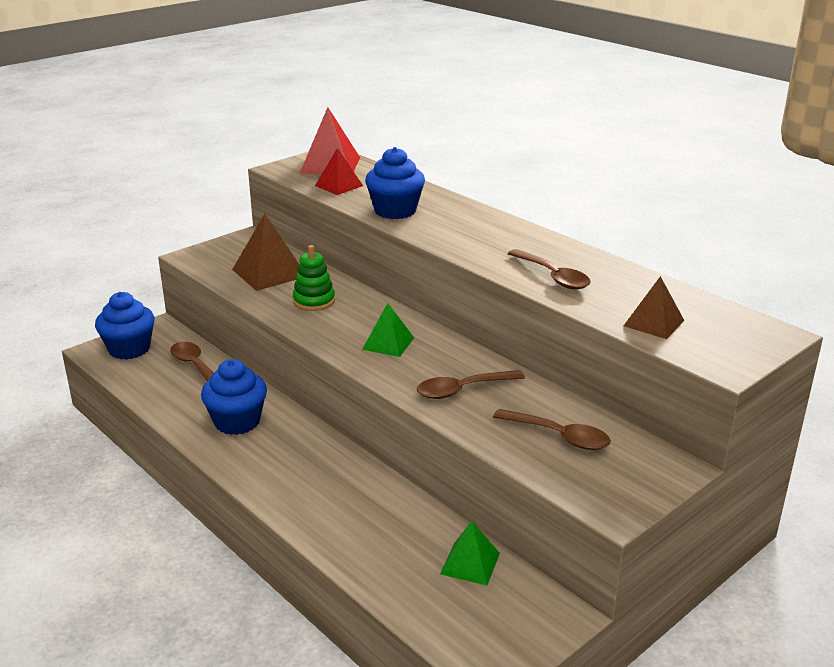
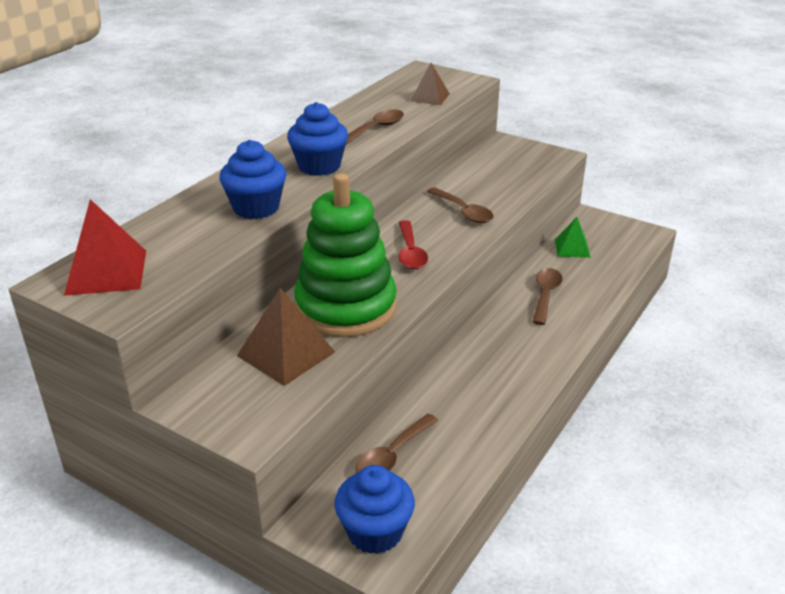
camera: 105 degrees left, 5 degrees up
(237, 422) = (479, 391): blue cupcake -> blue cupcake (319, 166)
(314, 301) = (346, 307): green stacking toy -> green stacking toy, size x2.20
(339, 185) = (183, 252): red pyramid -> none
(388, 343) = (410, 252): green pyramid -> red spoon
(559, 436) = (498, 174): brown spoon -> brown spoon (545, 295)

